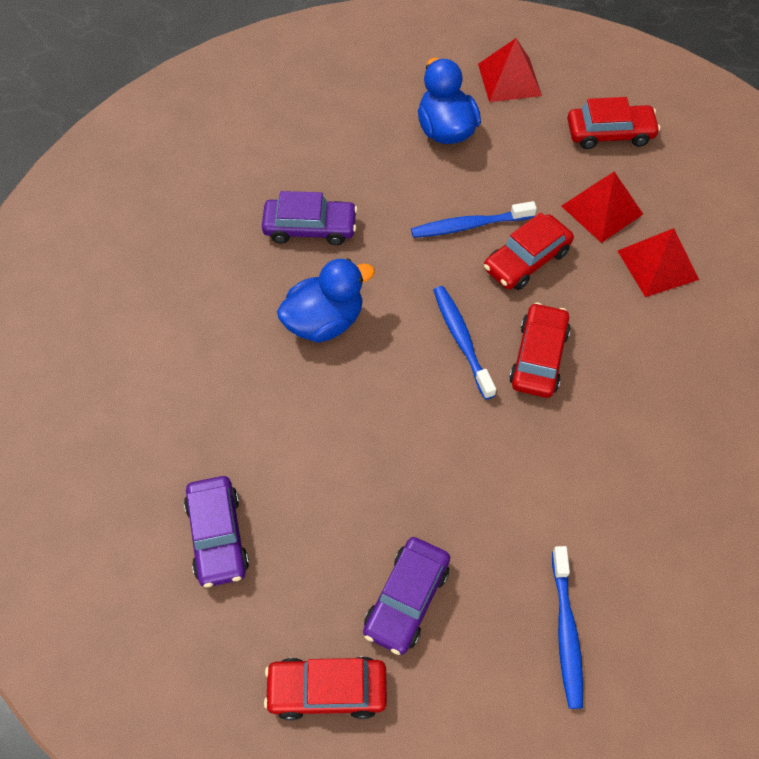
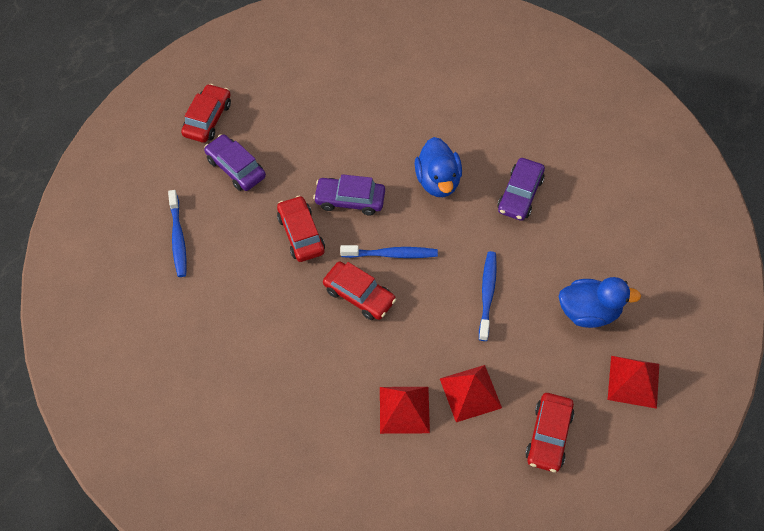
camera: 110 degrees right, 0 degrees up
(217, 536) = (315, 93): purple car -> purple car (350, 200)
(526, 260) = (442, 320): red car -> red car (301, 234)
(566, 631) = (178, 238): blue toothbrush -> blue toothbrush turned 120 degrees counterclockwise

